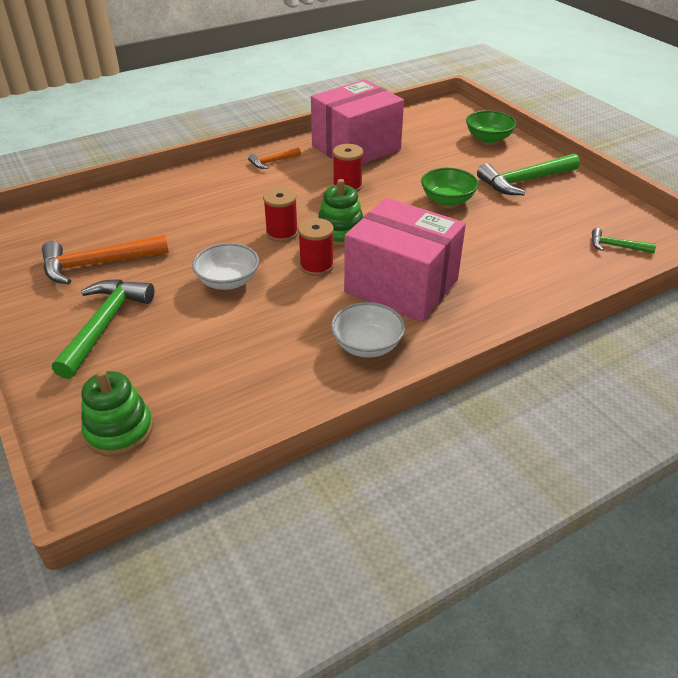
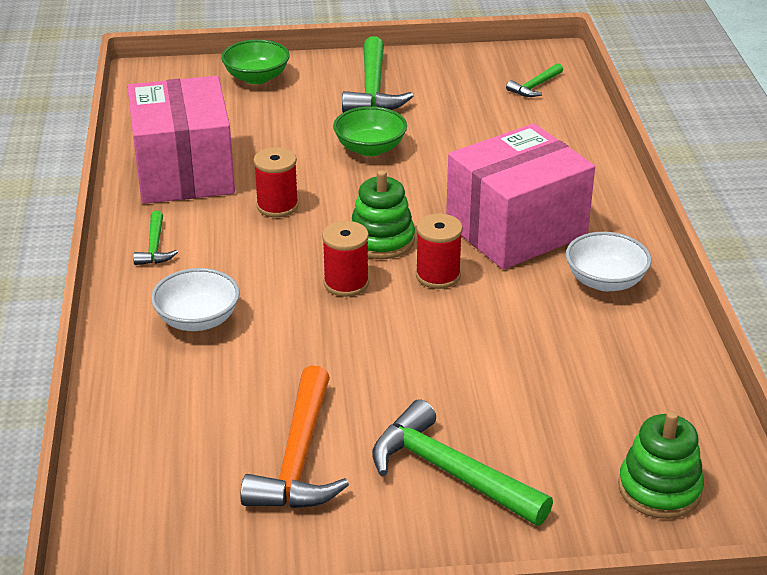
camera: 65 degrees left, 5 degrees down
(228, 281) = (422, 350): white bowl -> white bowl (198, 320)
(272, 162) = (155, 247): orange hammer -> green hammer

